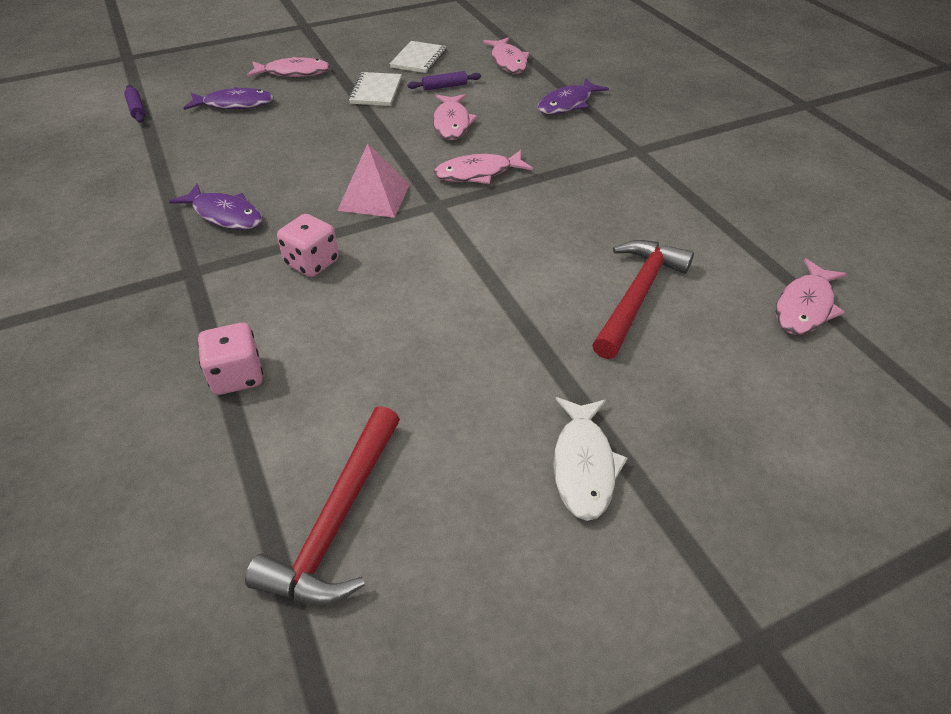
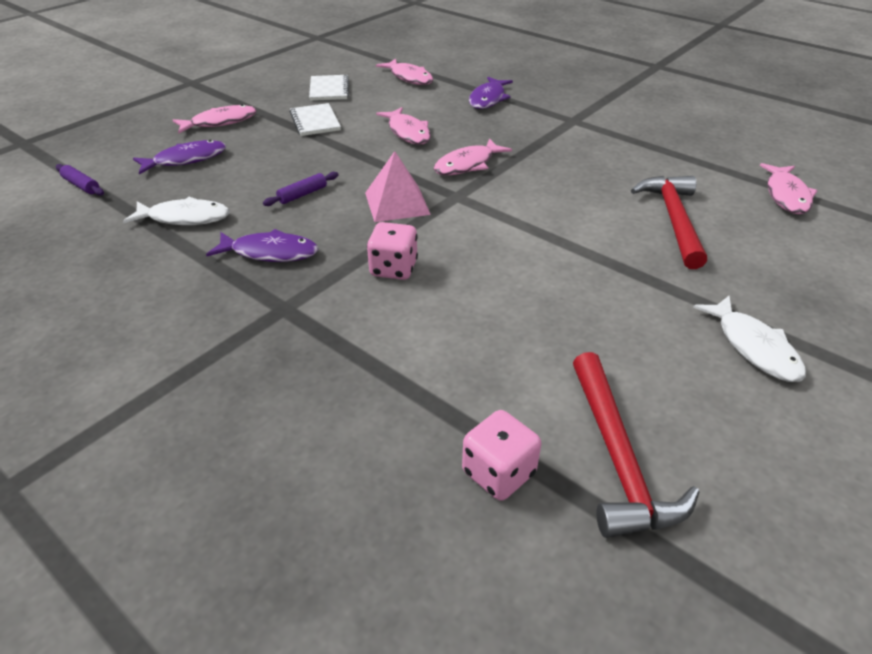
camera: 25 degrees left, 5 degrees down
(187, 161) = (185, 218): none -> white fish
(237, 376) = (417, 379): pink dice -> pink dice (498, 473)
(444, 86) = (373, 106): purple rolling pin -> purple rolling pin (302, 194)

